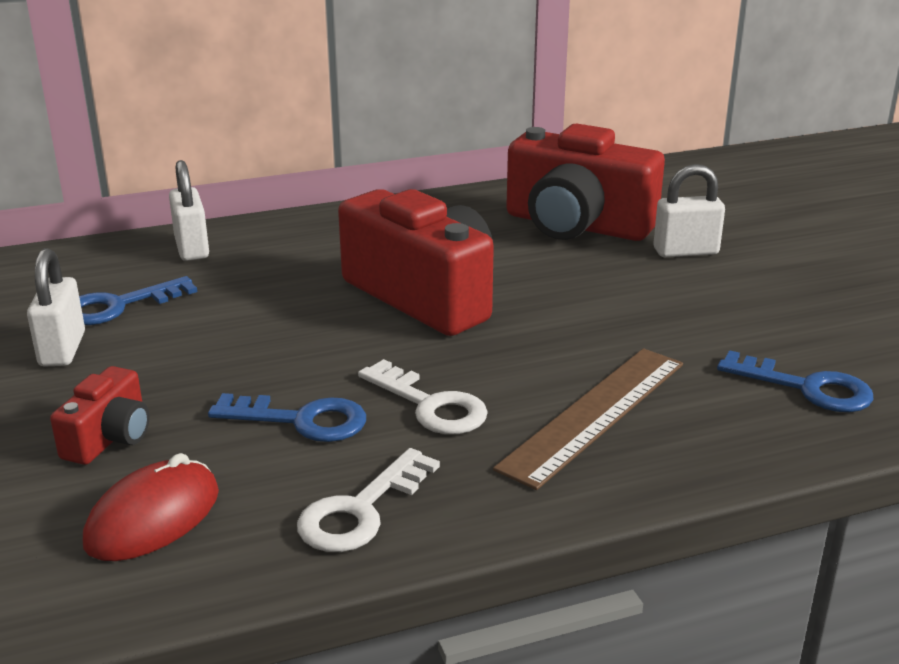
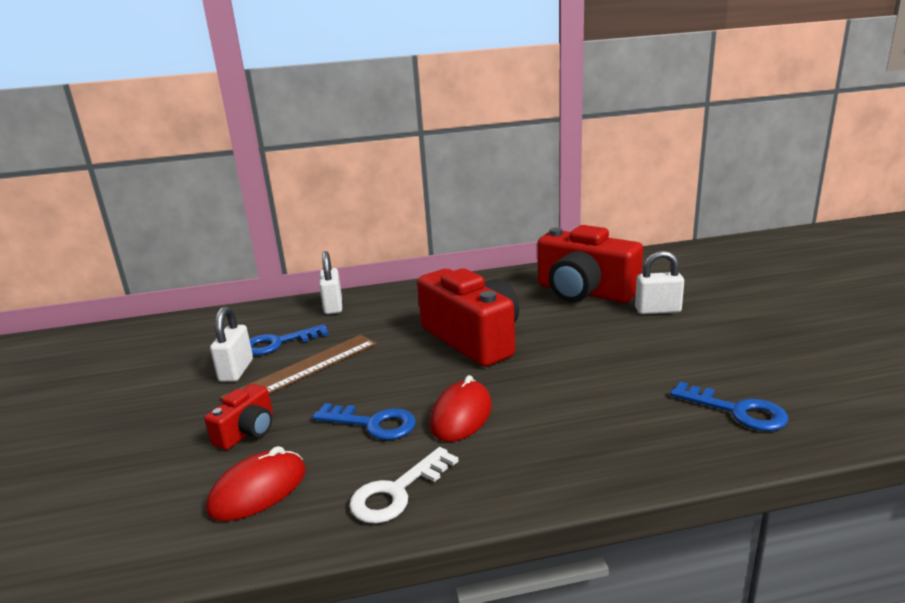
camera: 10 degrees right, 5 degrees down
(430, 405) = (461, 415): white key -> red mouse
(594, 414) = (576, 426): brown ruler -> brown ruler (303, 369)

